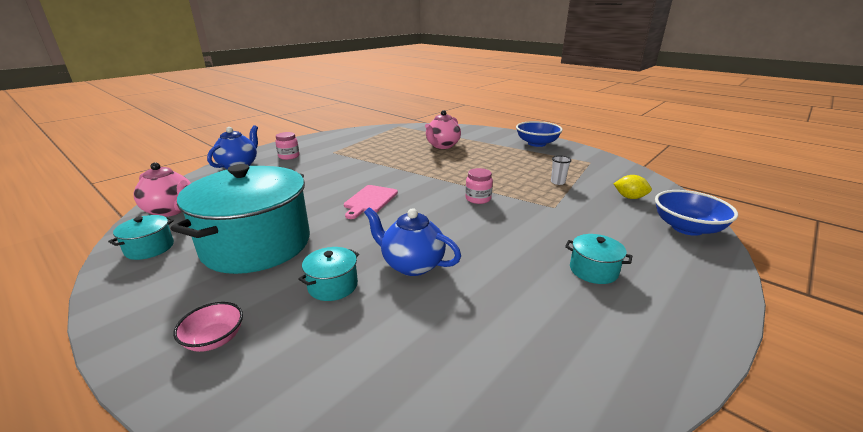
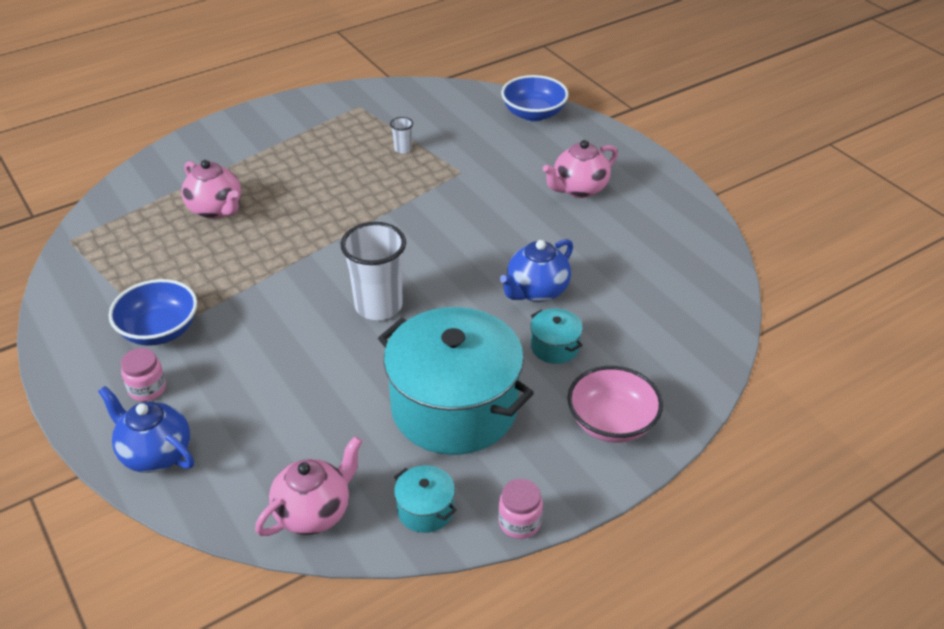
camera: 75 degrees left, 15 degrees up
(214, 339) = (611, 422): pink bowl -> pink bowl, size x1.70
(370, 200) = (378, 306): pink cutting board -> white cup
(478, 199) = (417, 218): pink jar -> pink jar (519, 522)
(537, 143) = (268, 123): blue bowl -> blue bowl (159, 330)
(593, 270) = (579, 189): turquoise pot -> pink teapot
(629, 197) = (463, 118): yellow lemon -> none

